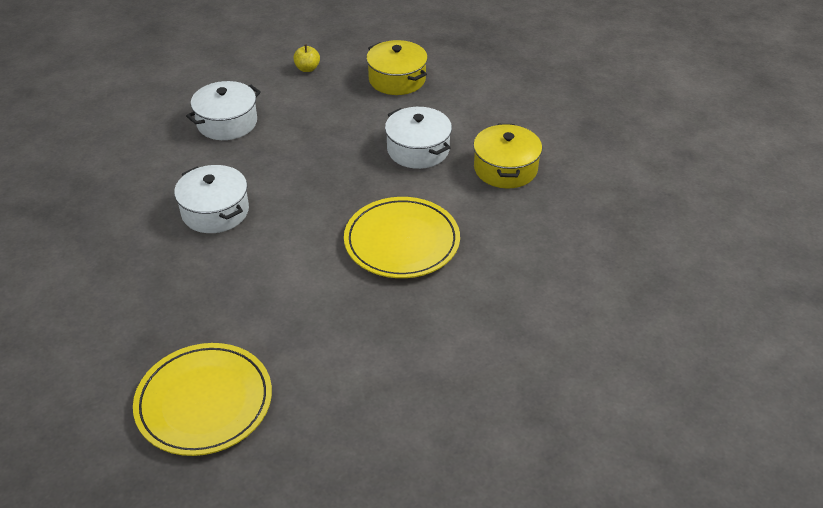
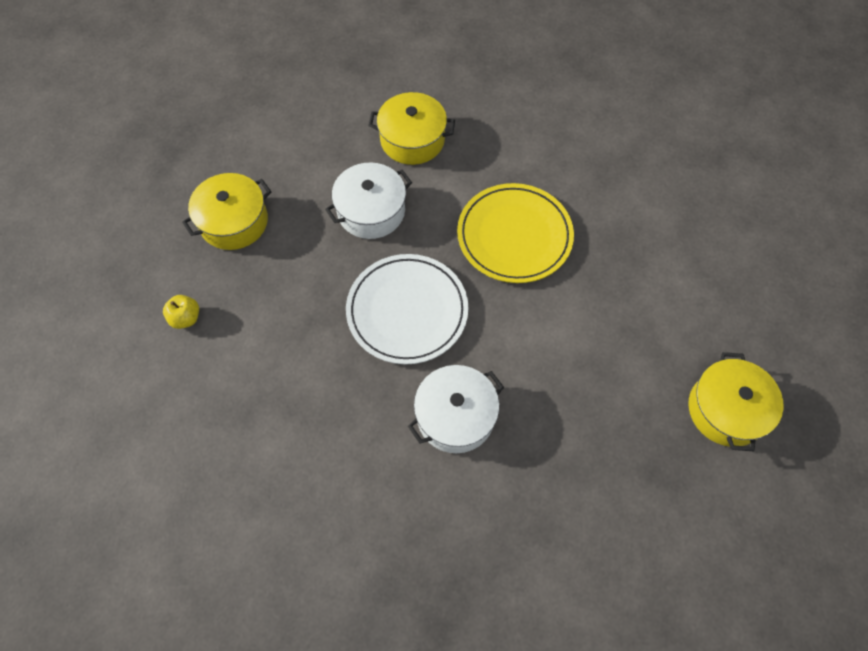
camera: 85 degrees left, 20 degrees up
(204, 402) = (726, 410): yellow plate -> yellow pot
(227, 123) = (285, 411): white pot -> none
(316, 178) = (407, 311): none -> white plate

